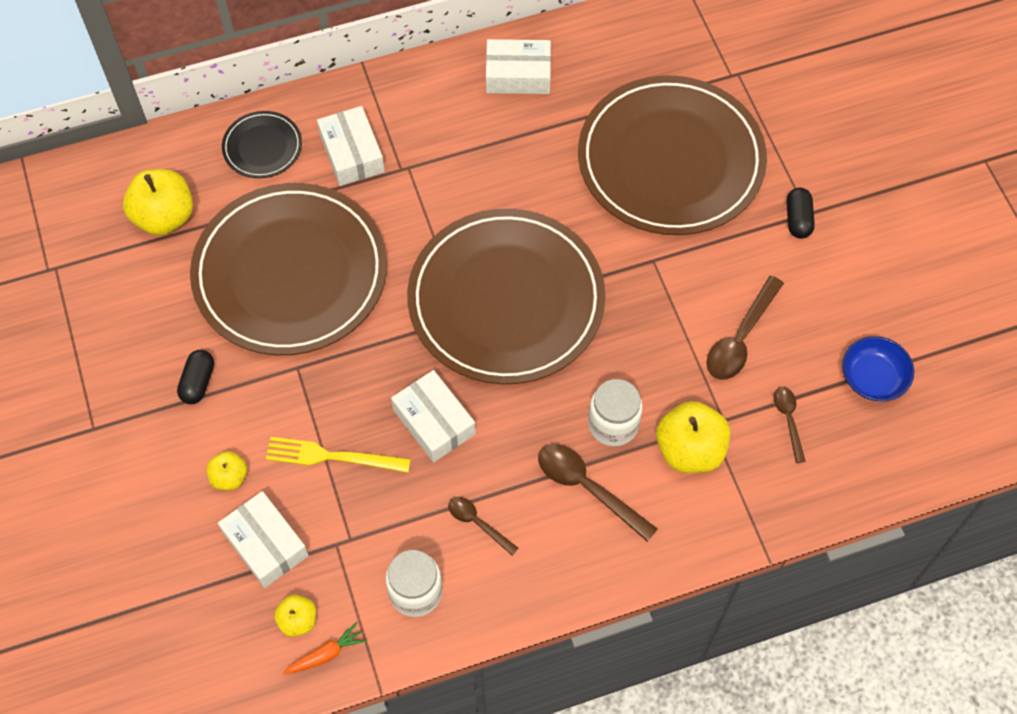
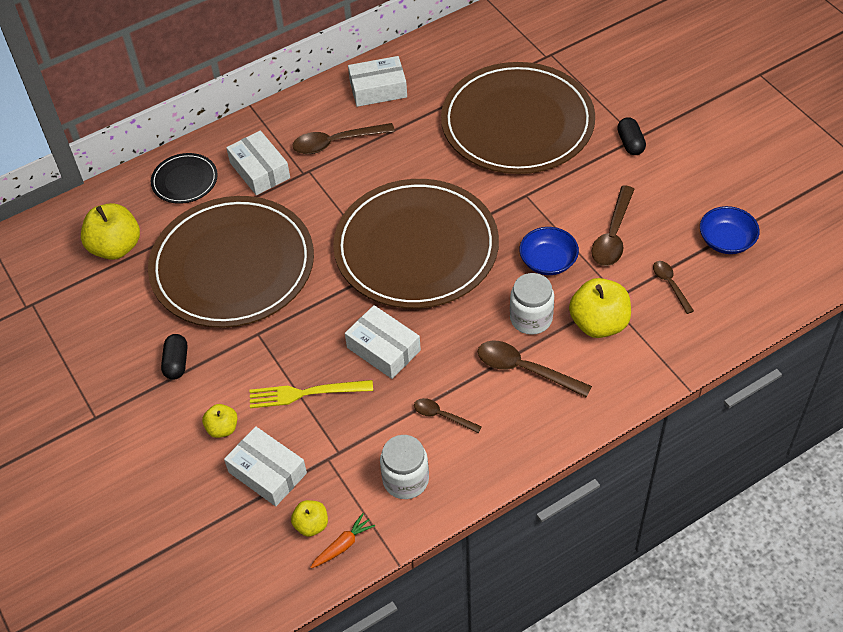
camera: 10 degrees left, 10 degrees down
(449, 137) = (336, 143): none -> brown spoon
(654, 354) = (548, 261): none -> blue bowl

